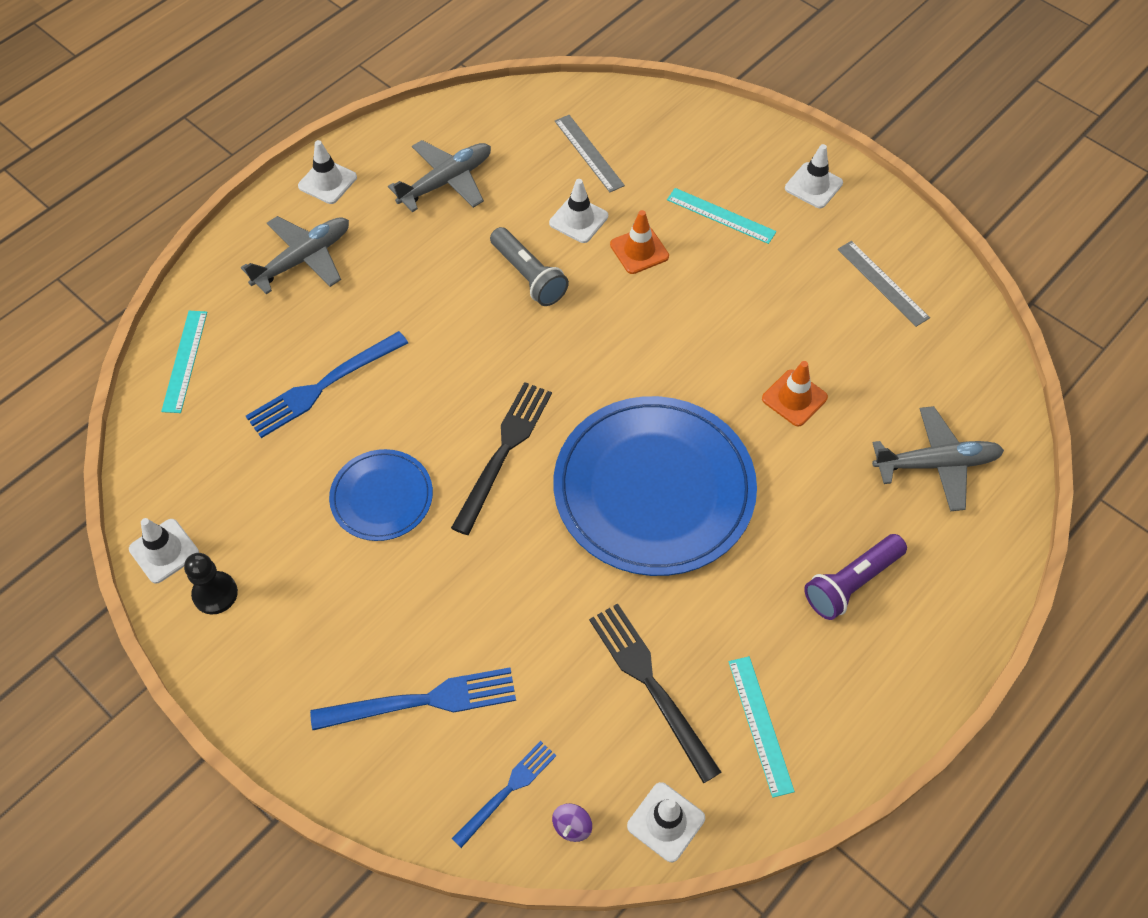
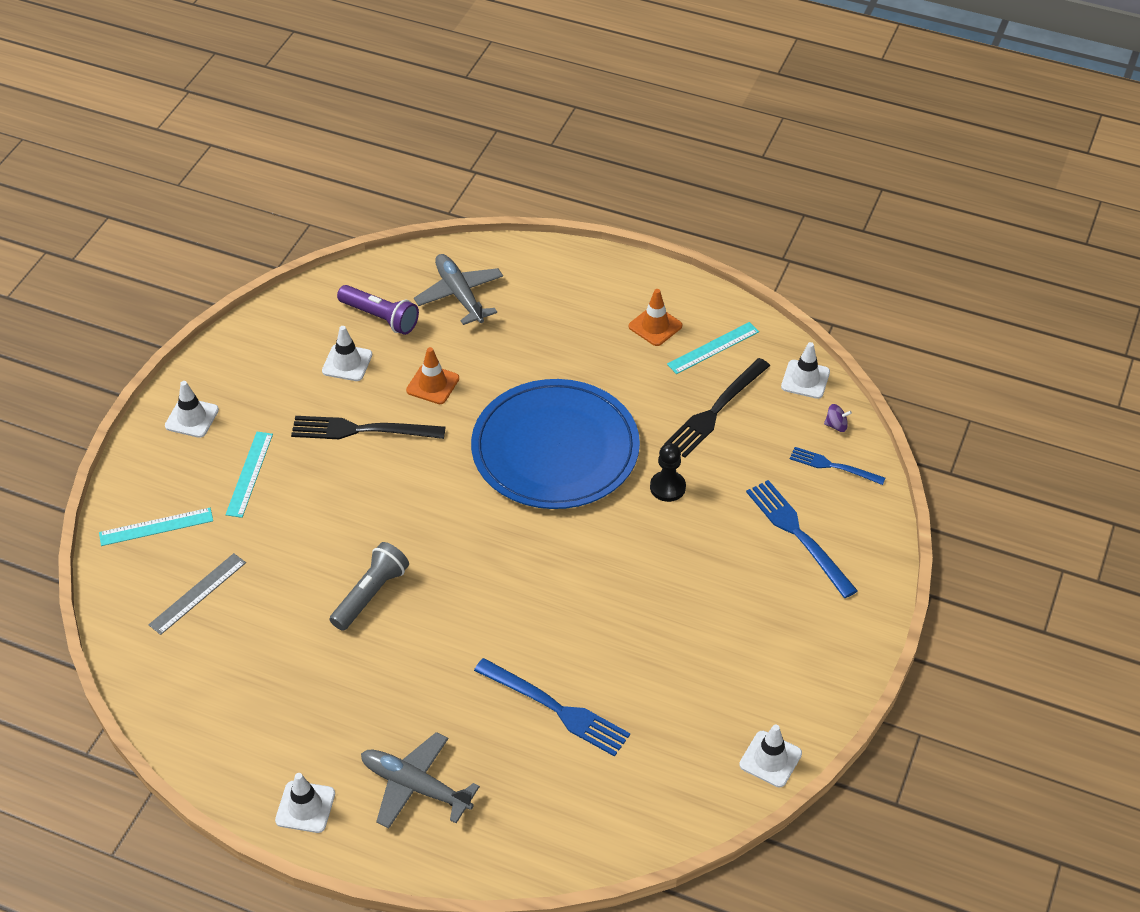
camera: 110 degrees left, 10 degrees down
(185, 361) = (576, 836): turquoise ruler -> turquoise ruler (156, 527)
(215, 594) = (787, 704): black pawn -> black pawn (667, 487)
(382, 497) = (645, 622): blue plate -> none
(446, 182) = (273, 700): grey plane -> none
(504, 451) = (564, 553): black fork -> black fork (362, 430)
(578, 220) = (288, 577): white traffic cone -> white traffic cone (347, 363)
(639, 250) = (311, 521): orange traffic cone -> orange traffic cone (655, 326)
(852, 583) = (582, 322): purple flashlight -> purple flashlight (380, 317)
(882, 283) = (292, 353): grey ruler -> none

